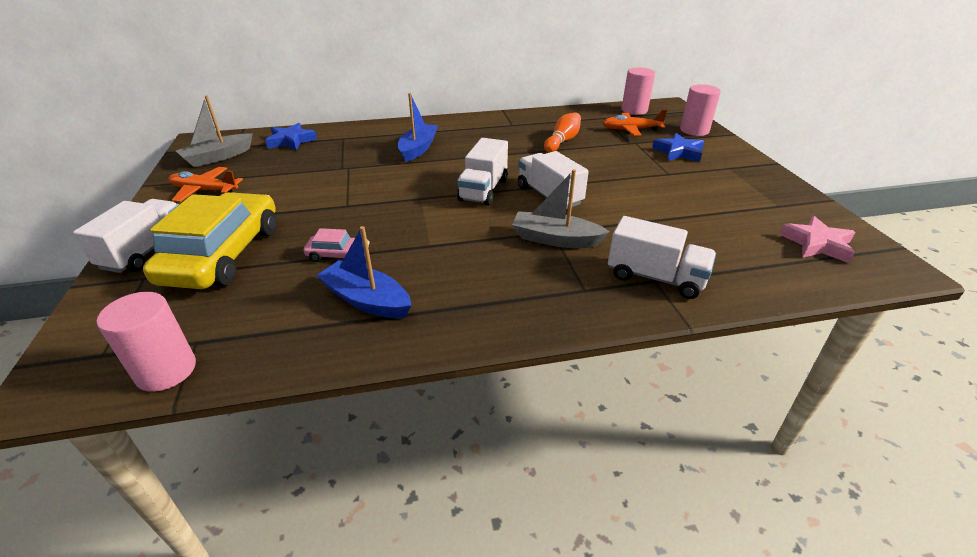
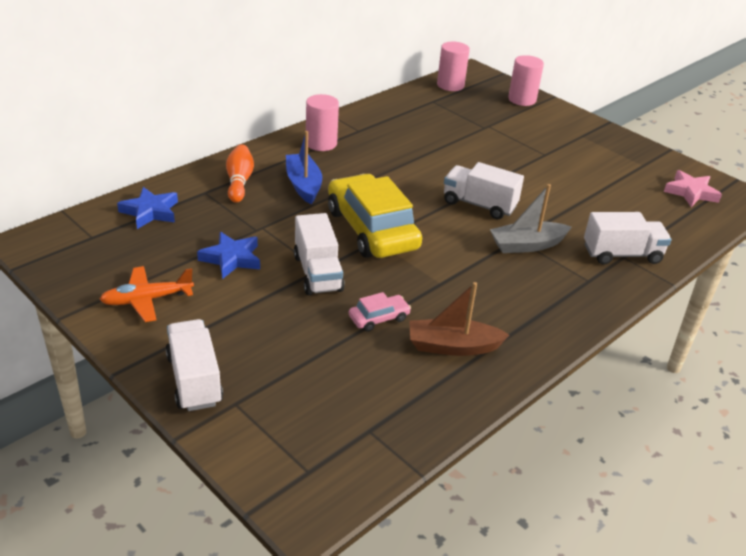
camera: 35 degrees left, 0 degrees up
(166, 370) = (380, 458): pink cylinder -> pink cylinder (321, 143)
(218, 157) = (95, 257): grey boat -> none
(224, 254) = (276, 355): yellow car -> yellow car (372, 229)
(367, 300) = (452, 346): blue boat -> brown boat
(483, 190) = (420, 215): white truck -> white truck (317, 273)
(562, 141) = (426, 140): orange bowling pin -> orange bowling pin (239, 182)
(630, 130) = (470, 111): orange plane -> none
(678, 152) = (532, 128): blue star -> blue star (231, 258)

